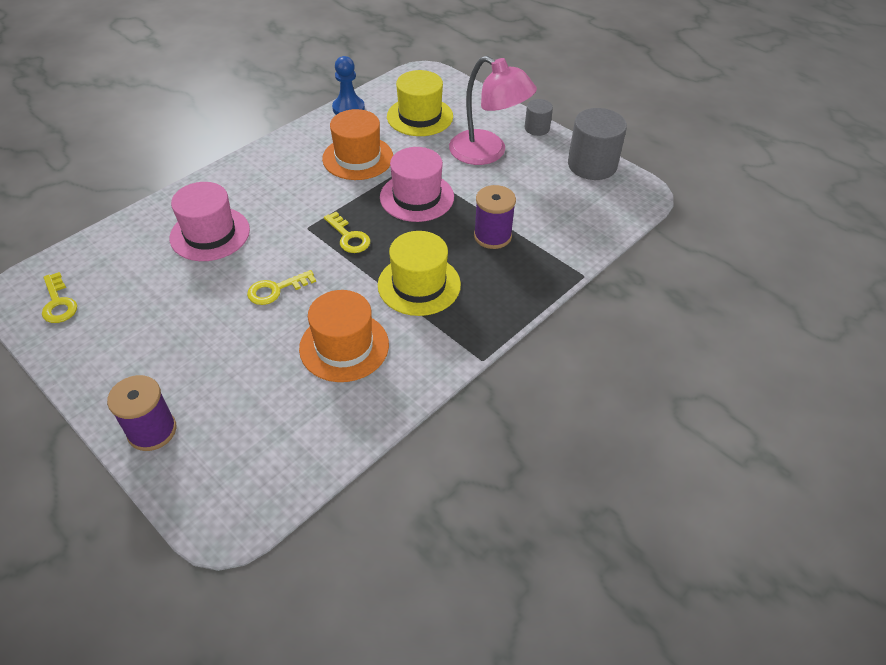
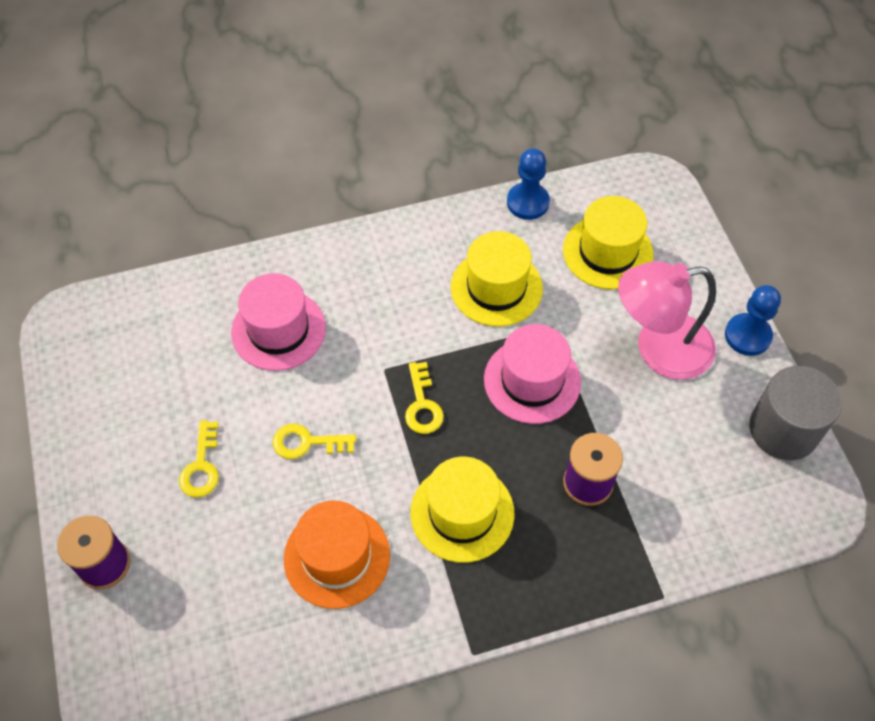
camera: 30 degrees right, 10 degrees up
(58, 303) = (92, 355): yellow key -> yellow key (201, 466)
(358, 158) = (496, 287): orange hat -> yellow hat
(487, 153) = (659, 349): pink lamp -> pink lamp turned 105 degrees clockwise
(537, 128) = (747, 336): grey cylinder -> blue pawn

